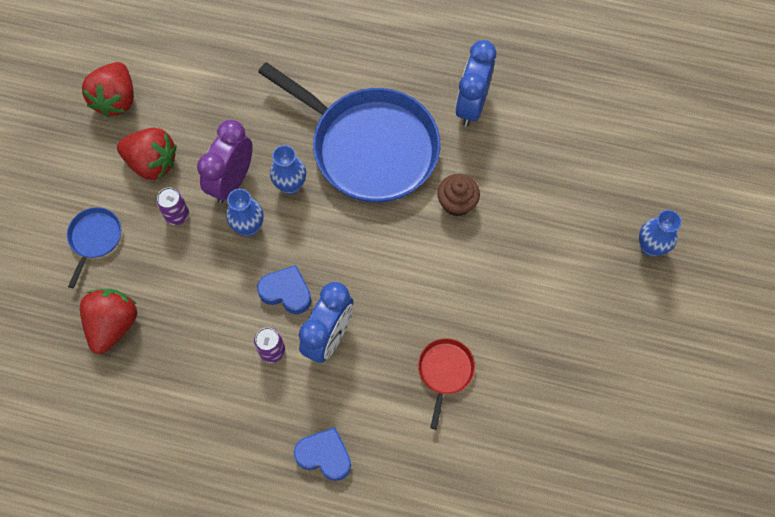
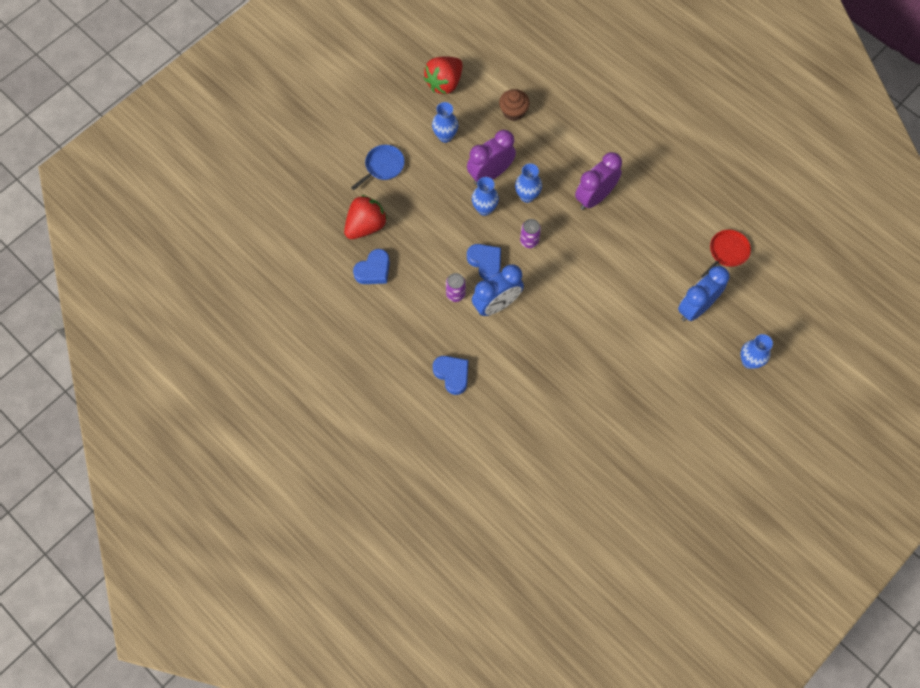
camera: 30 degrees right, 0 degrees up
(152, 163) = (445, 136): red strawberry -> blue vase
(154, 376) = (373, 270): none -> blue heart
(177, 215) = (443, 178): purple can -> purple can (529, 241)
(370, 147) = (594, 197): blue pan -> purple clock
(445, 371) = (559, 366): red pan -> red pan (727, 252)
(457, 203) = (632, 263): brown cupcake -> brown cupcake (513, 111)
(471, 105) = (682, 204): blue clock -> blue clock (696, 308)

